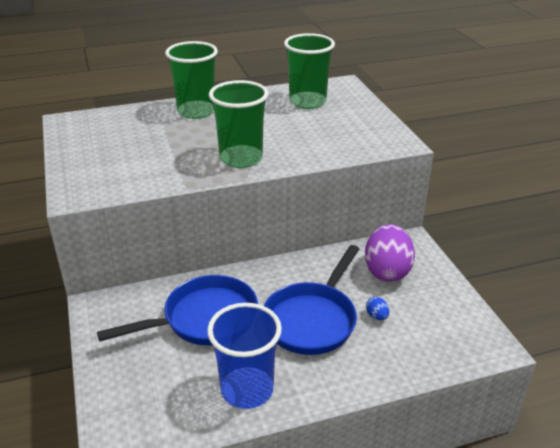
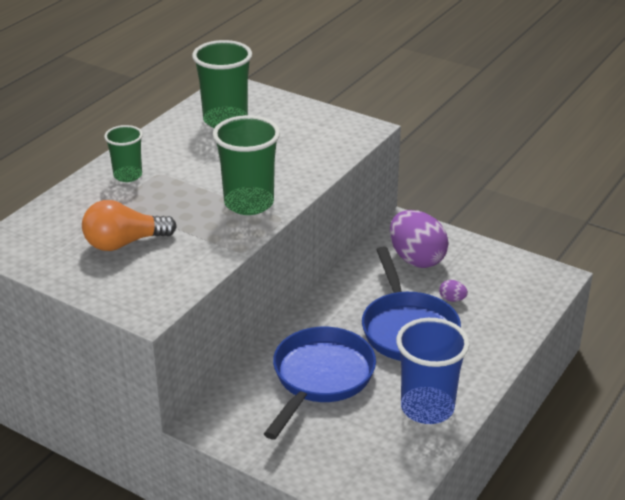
camera: 40 degrees left, 0 degrees up
(129, 149) = (124, 243): none -> orange light bulb
(196, 111) = (128, 175): green cup -> green cup, size x0.60
(376, 316) = (452, 299): blue egg -> purple egg

